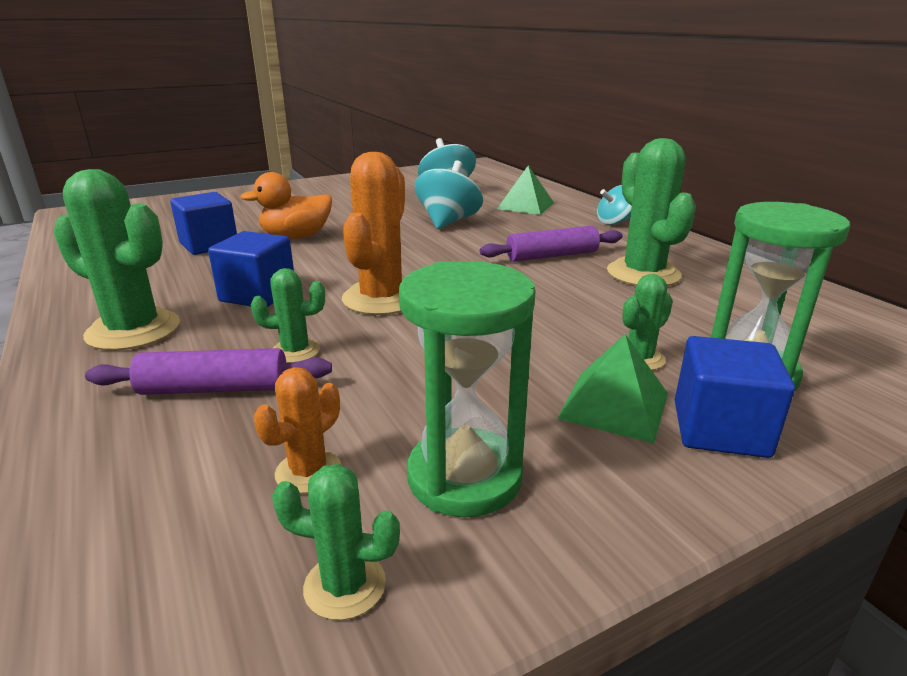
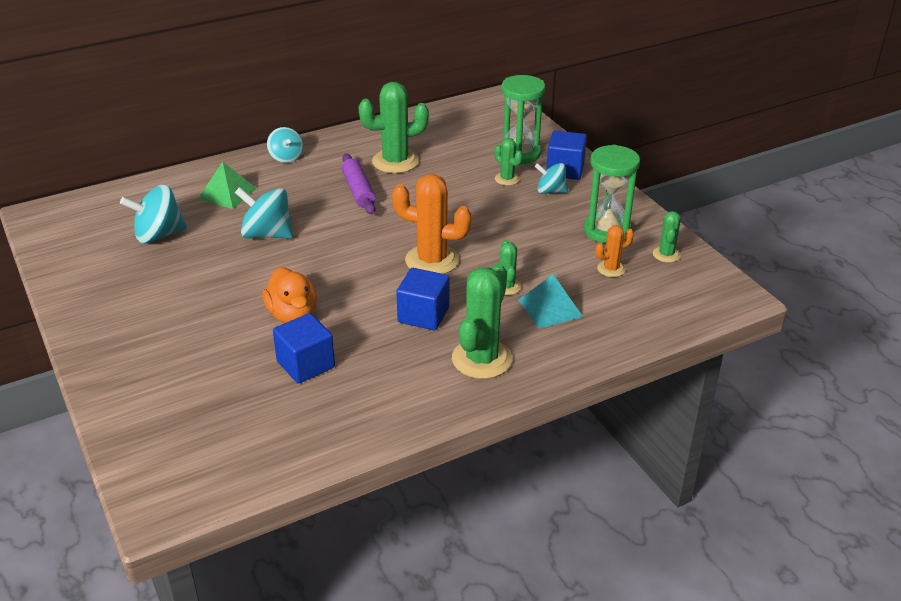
camera: 90 degrees left, 10 degrees up
(214, 389) = (550, 308): purple rolling pin -> turquoise pyramid
(308, 472) = (611, 269): orange cactus -> orange cactus turned 60 degrees counterclockwise
(614, 405) = (550, 191): green pyramid -> turquoise spinning top

